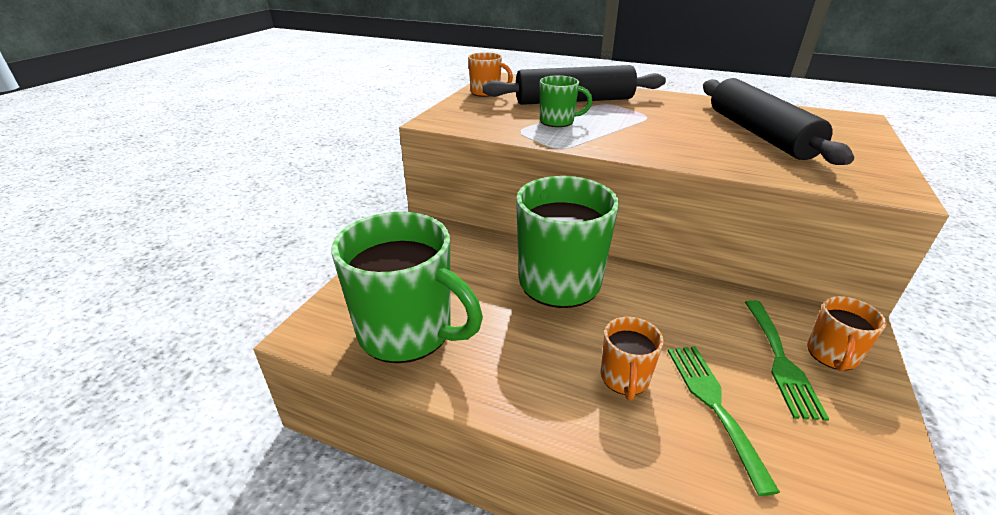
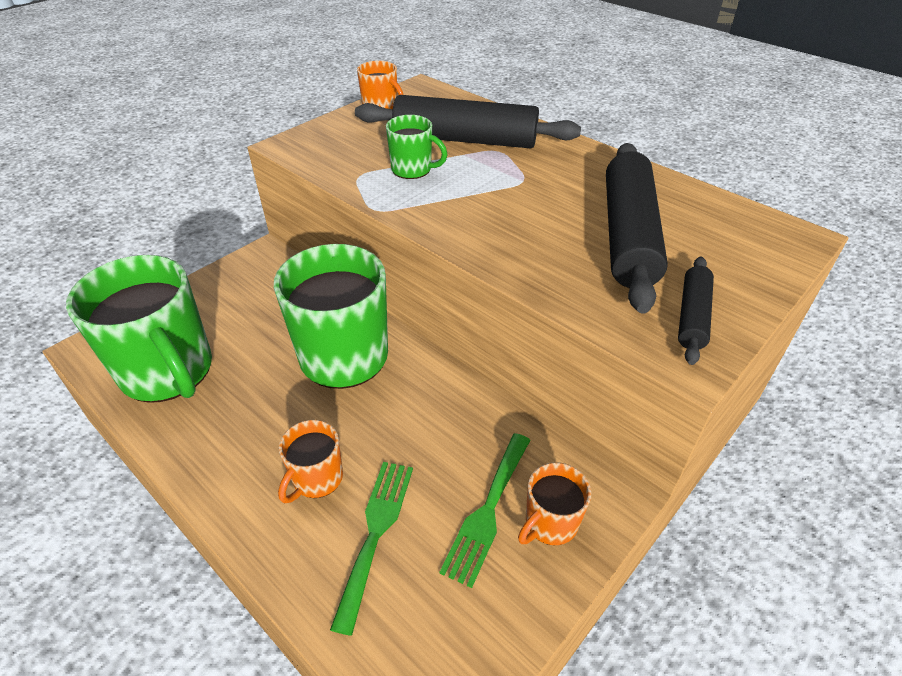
camera: 20 degrees right, 10 degrees up
(862, 167) = (692, 316): none -> black rolling pin

